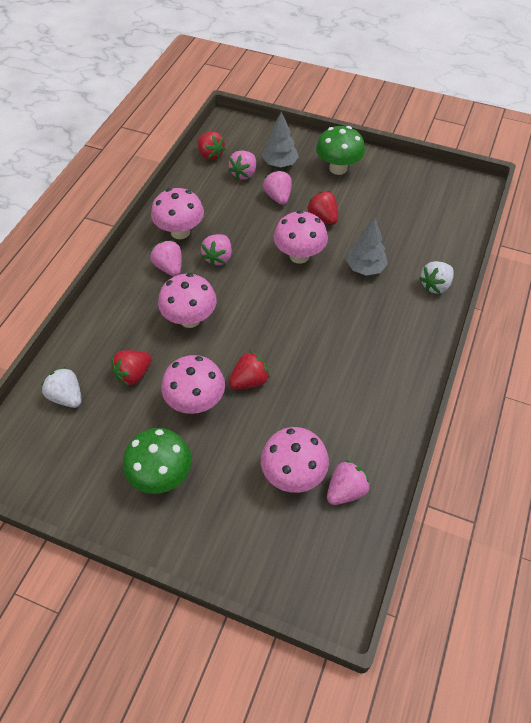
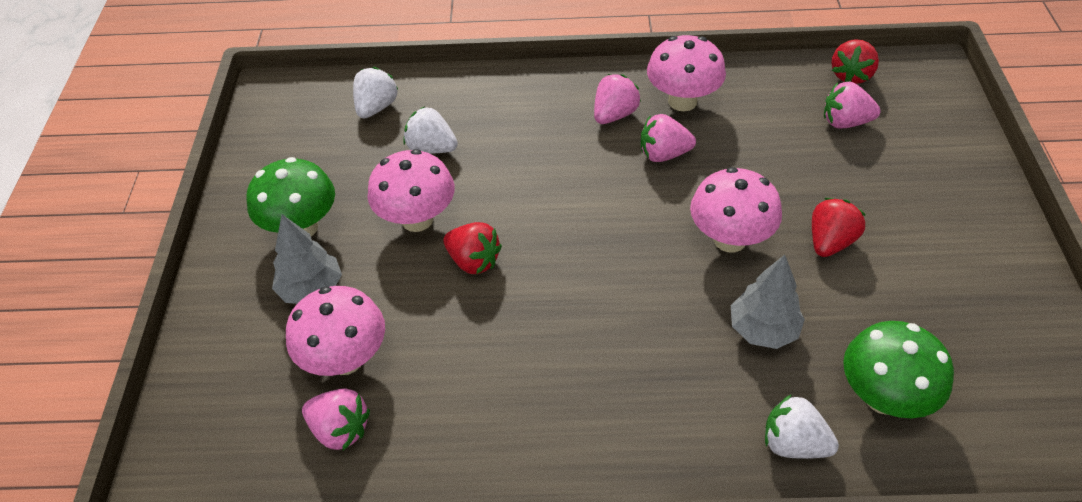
camera: 70 degrees right, 5 degrees down
(133, 374) = (431, 148): red strawberry -> white strawberry
(190, 319) = (542, 166): pink mushroom -> none
(278, 197) = (829, 175): pink strawberry -> none
(280, 164) = (902, 153): grey tree -> grey tree (312, 289)
(338, 168) = (958, 225): green mushroom -> green mushroom (883, 397)

